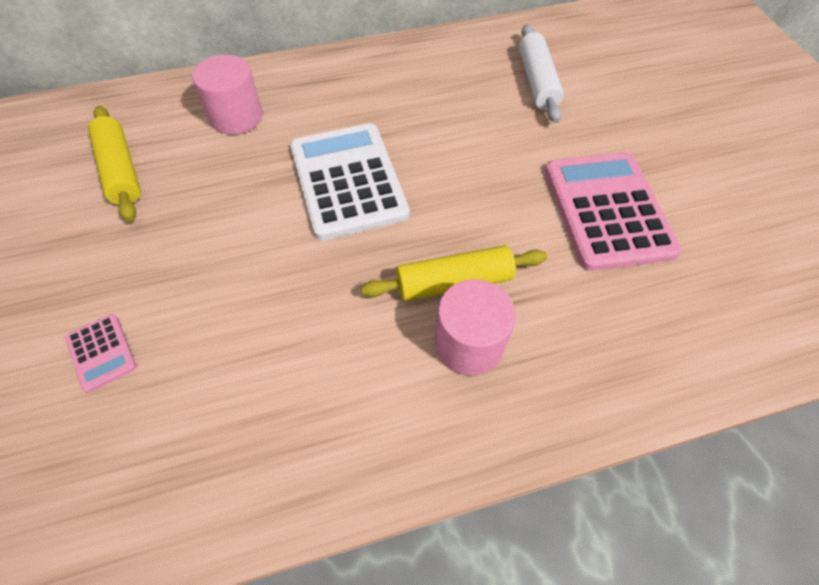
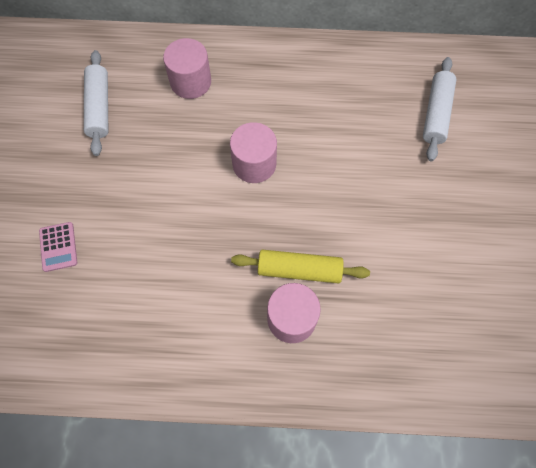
camera: 20 degrees right, 10 degrees up
(120, 170) = (99, 107): yellow rolling pin -> white rolling pin
(348, 181) = (254, 164): white calculator -> pink cylinder
(607, 210) = (437, 248): pink calculator -> none

